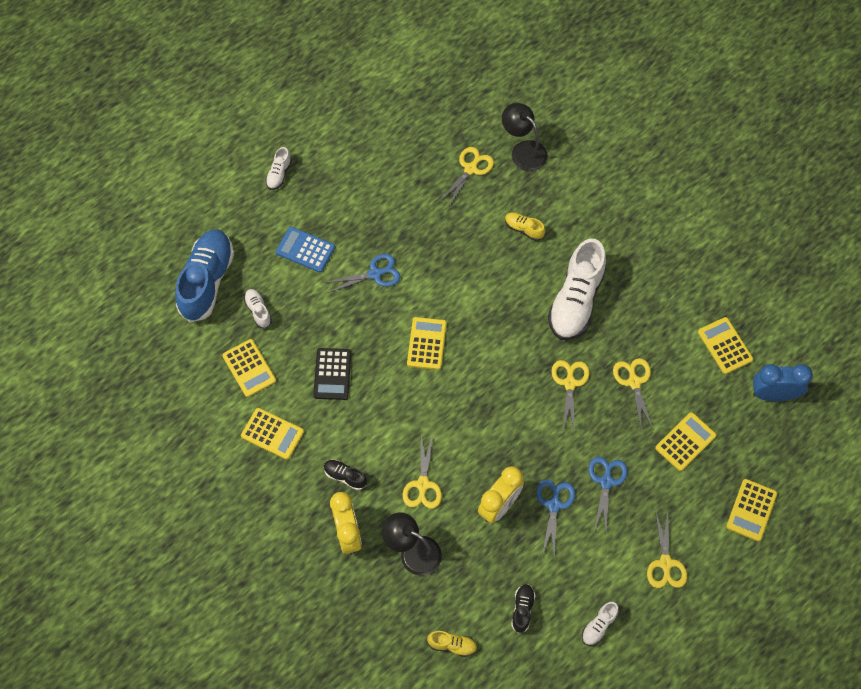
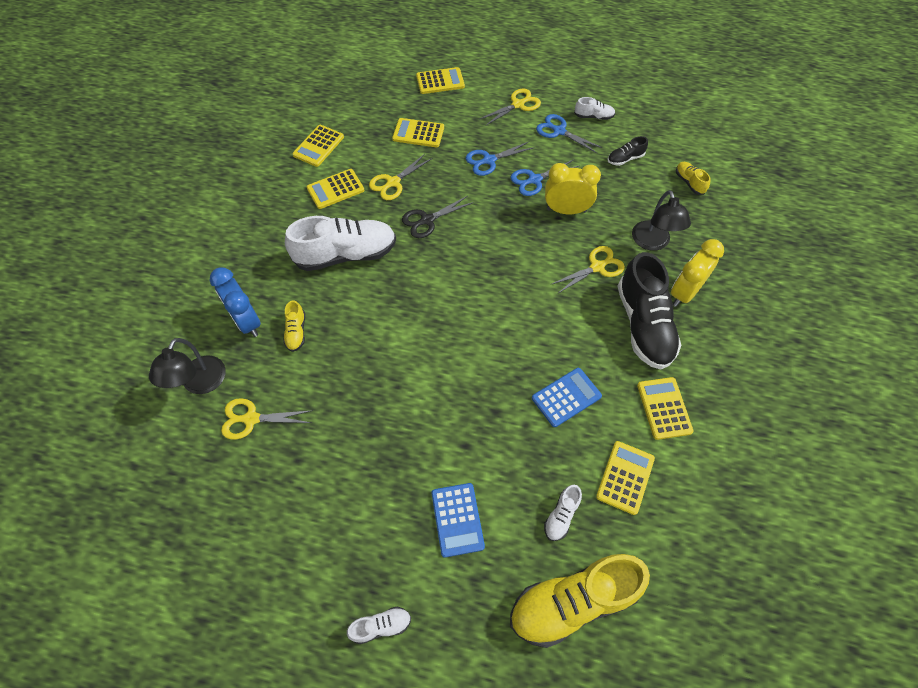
camera: 125 degrees left, 5 degrees down
(207, 281) = (572, 602): blue shoe -> yellow shoe
(332, 374) = (566, 397): black calculator -> blue calculator
(345, 476) = (643, 325): black shoe -> black shoe, size x2.25
(375, 274) = (435, 430): blue scissors -> blue scissors (559, 131)
(426, 343) = (473, 340): yellow calculator -> yellow calculator (335, 189)
(570, 383) = (427, 220): yellow scissors -> black scissors
(773, 394) = (340, 105): blue clock -> blue clock (247, 321)

